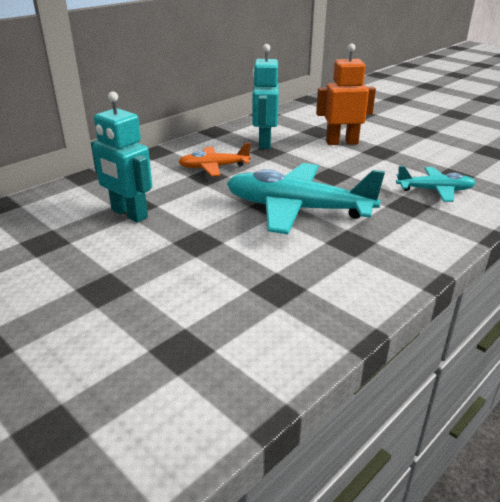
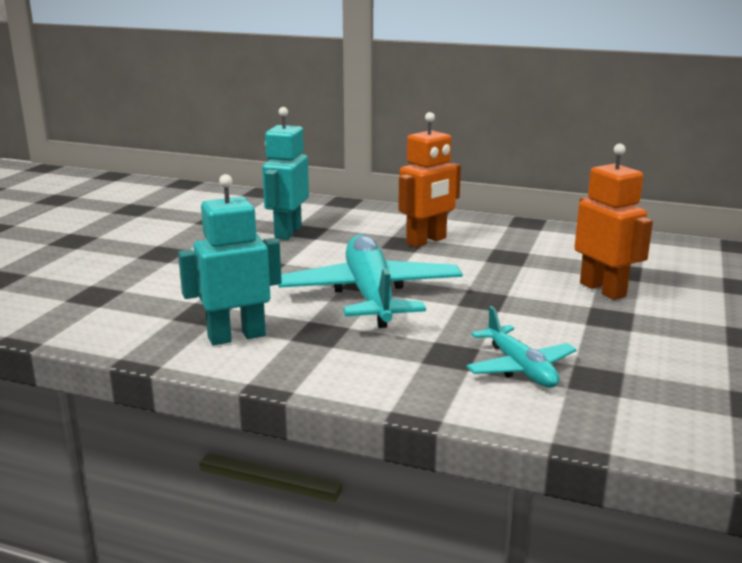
camera: 65 degrees right, 10 degrees down
(213, 167) = (426, 241): orange plane -> orange robot
(264, 143) = (530, 250): turquoise robot -> turquoise robot (236, 336)

